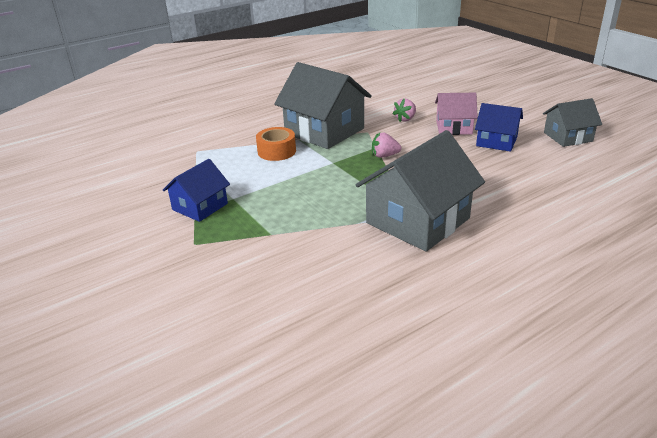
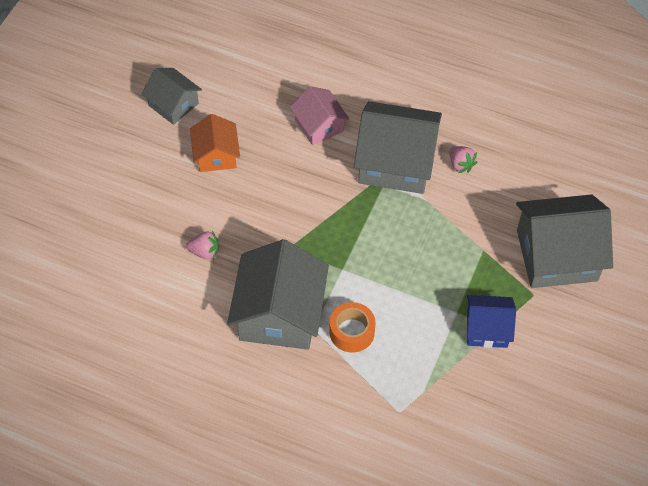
camera: 125 degrees left, 25 degrees up
(211, 276) = (557, 255): none -> grey house
(384, 156) = (302, 232): pink strawberry -> pink strawberry (460, 164)
(454, 127) = (202, 200): pink house -> pink house (319, 125)
(496, 141) = (216, 155): blue house -> orange house

